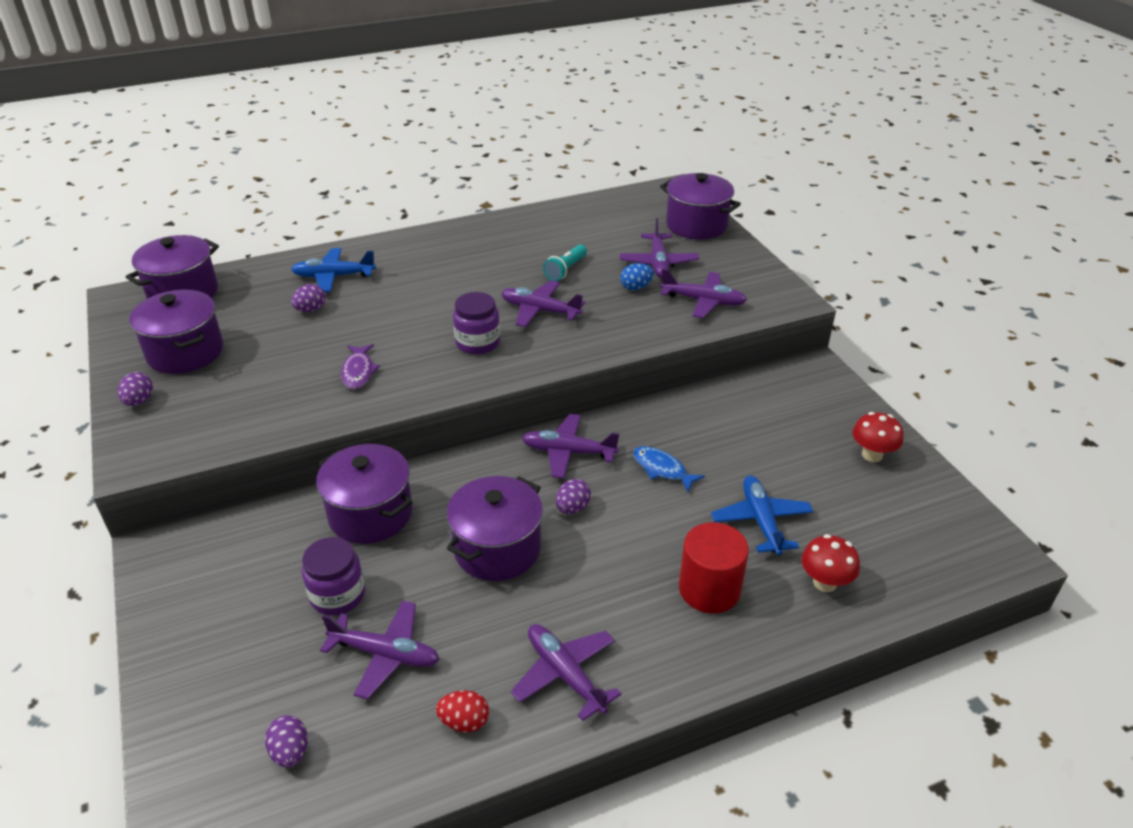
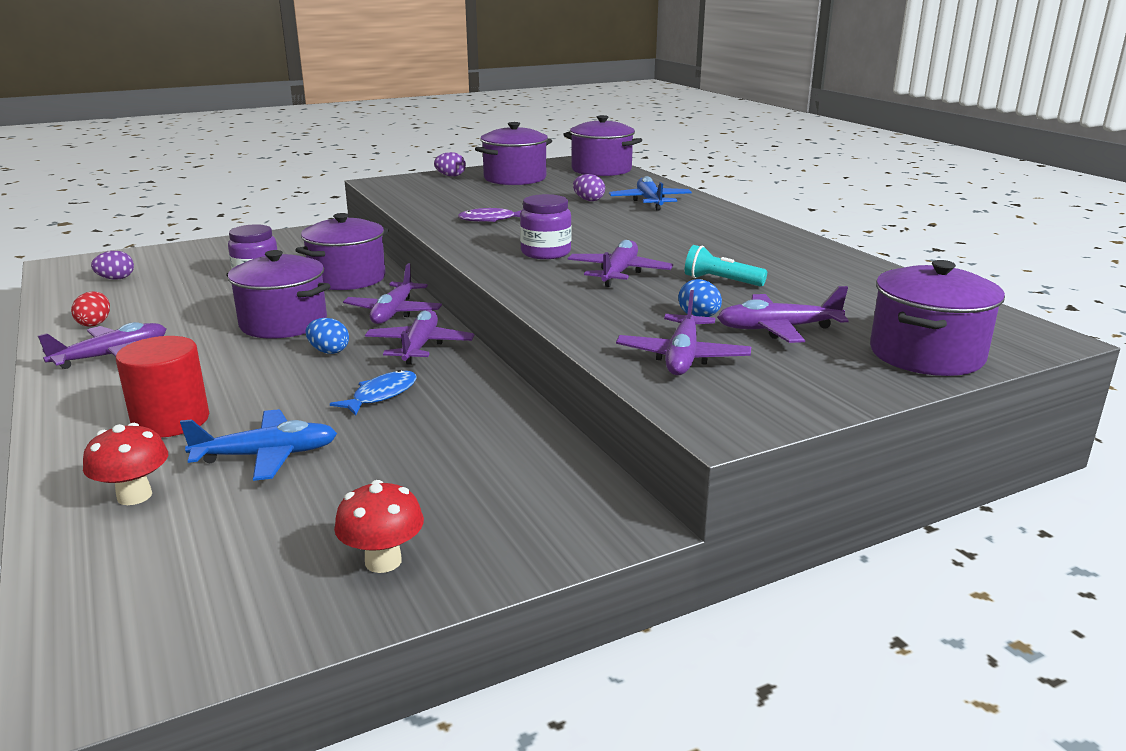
camera: 85 degrees right, 15 degrees down
(385, 654) = (184, 295): purple plane -> purple plane (393, 312)
(572, 508) = (329, 351): purple egg -> blue egg

